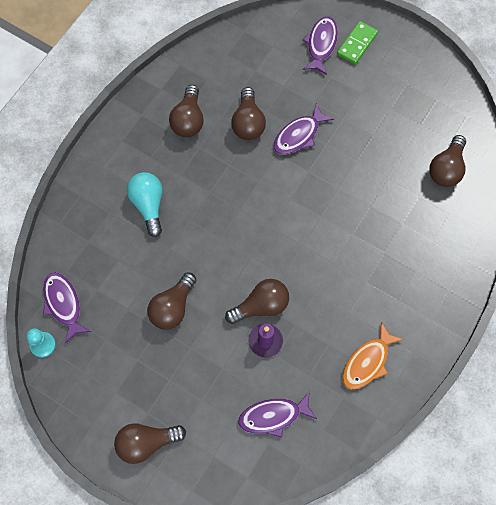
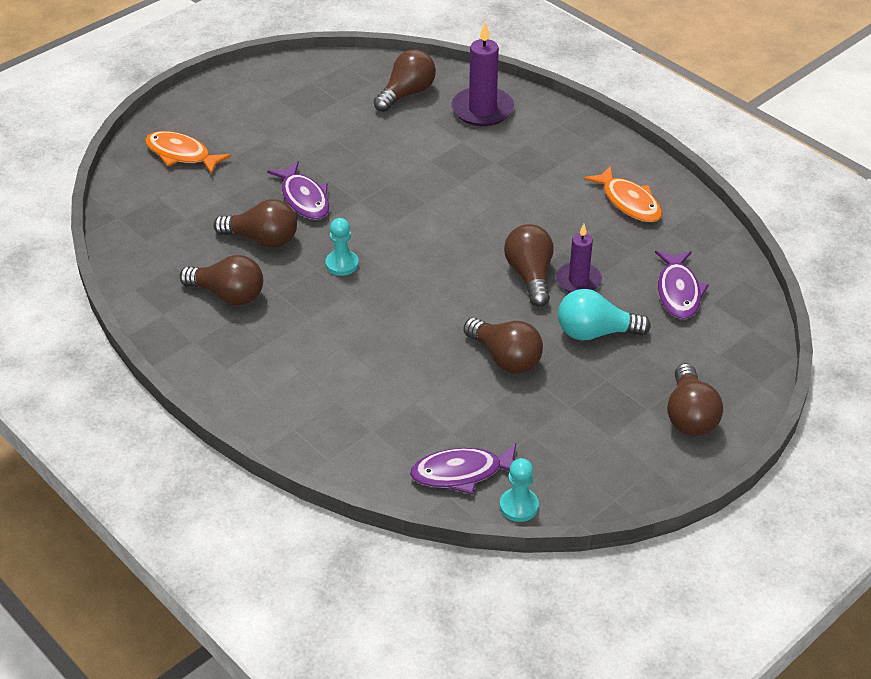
camera: 75 degrees left, 25 degrees down
(148, 205) = (342, 357): turquoise light bulb -> turquoise light bulb (595, 332)
(237, 179) = (342, 264): none -> turquoise pawn
(321, 44) = (181, 154): purple fish -> orange fish
(357, 44) = (199, 125): green domino -> none
(446, 169) = (407, 94): brown light bulb -> brown light bulb turned 90 degrees counterclockwise
(446, 228) = (482, 110): none -> purple candle

